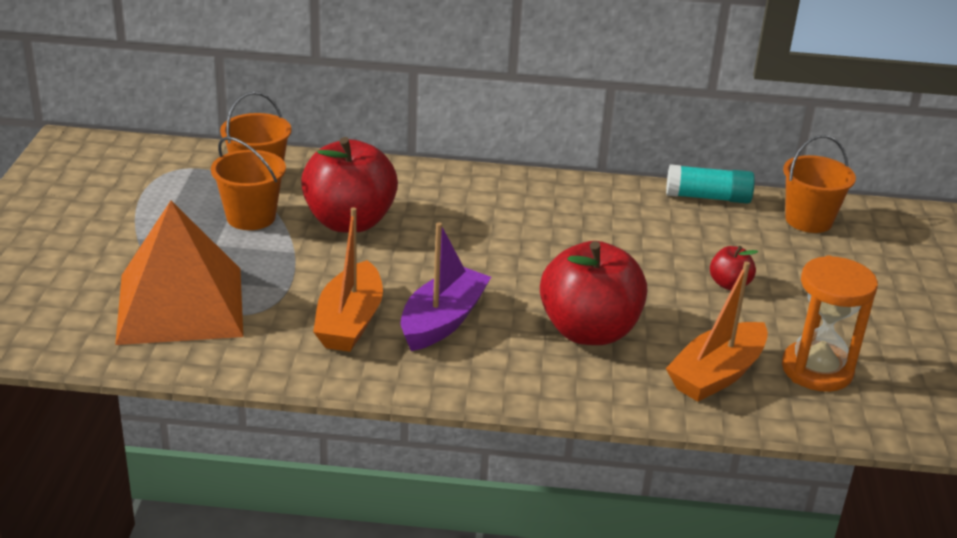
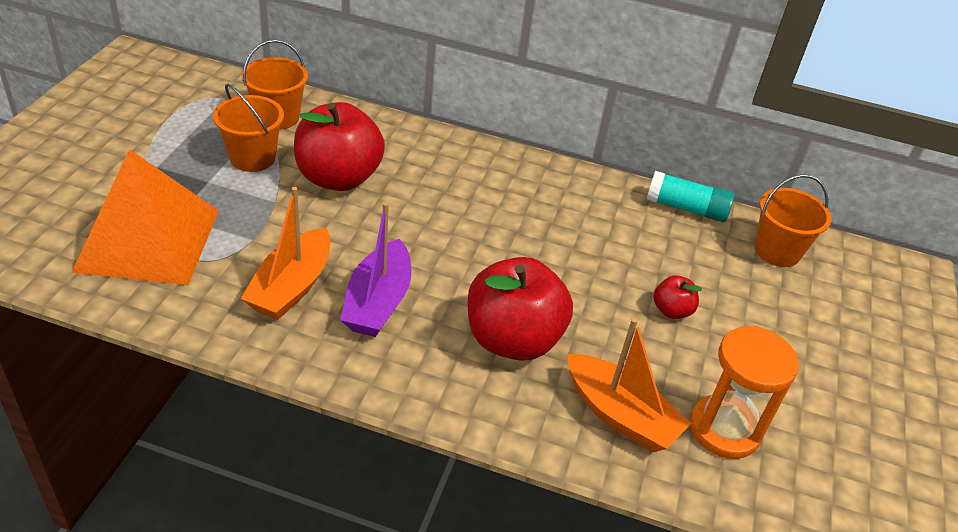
camera: 10 degrees right, 10 degrees up
(442, 321) = (378, 302): purple boat -> purple boat turned 150 degrees clockwise
(716, 374) = (620, 415): orange boat -> orange boat turned 105 degrees counterclockwise

